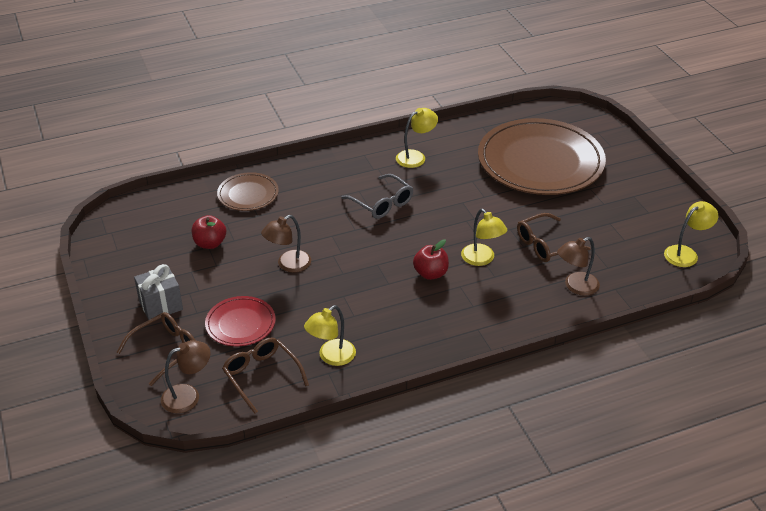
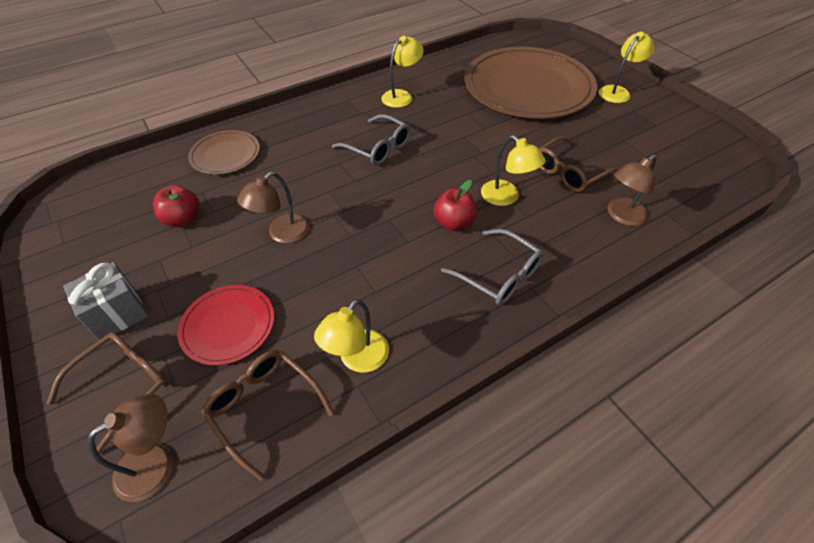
camera: 10 degrees left, 10 degrees up
(455, 317) = (499, 275): none -> grey glasses
(686, 253) = (716, 163): yellow lamp -> yellow lamp (617, 92)

